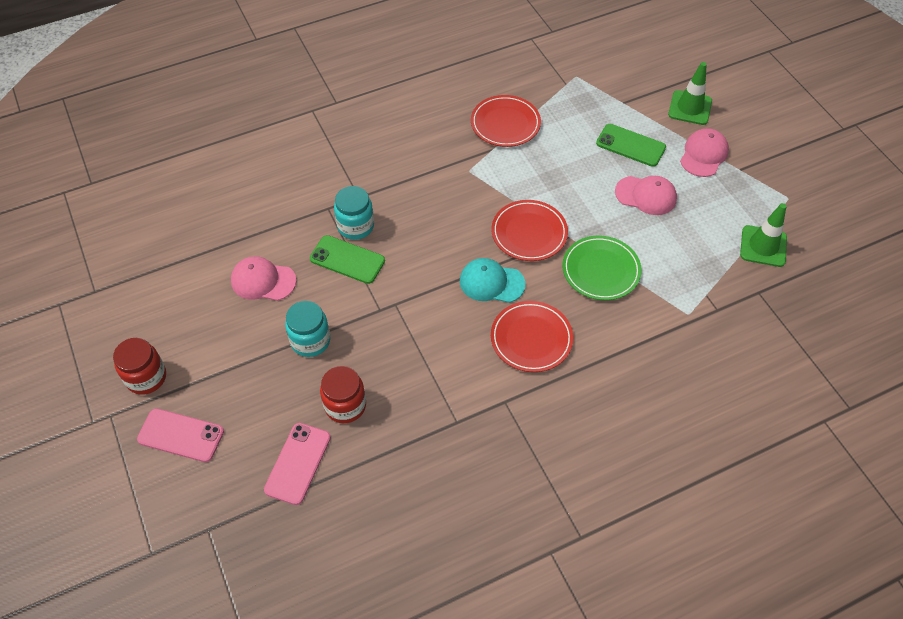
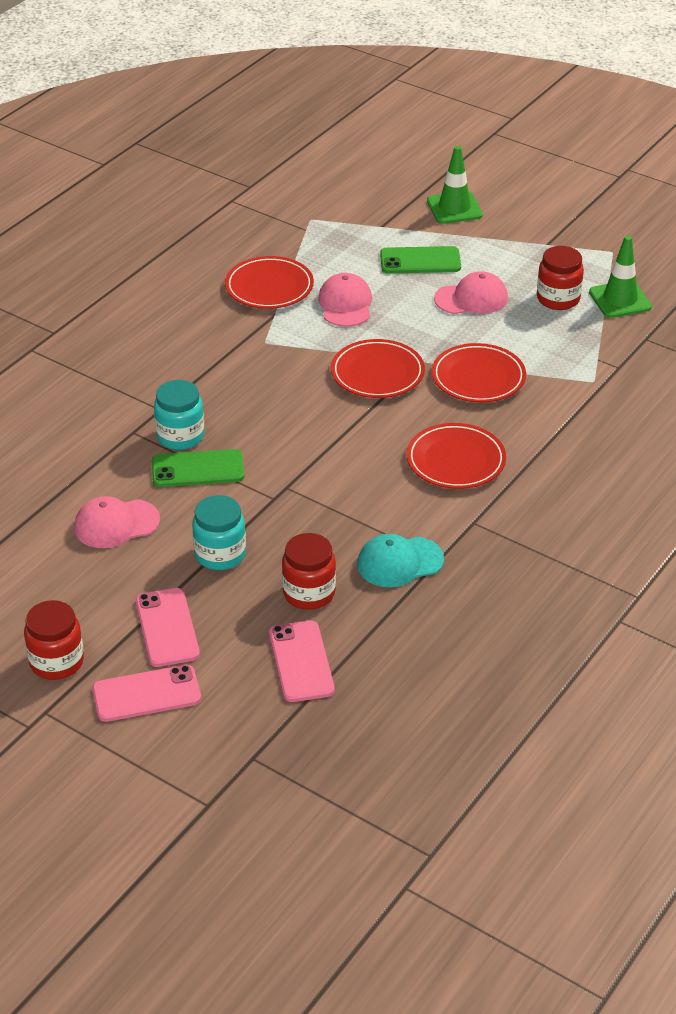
camera: 30 degrees left, 15 degrees down
(233, 386) = (167, 628): none -> pink phone
(491, 282) = (374, 430): turquoise cap -> turquoise cap (399, 562)
(601, 270) = (478, 377): green plate -> red plate
(704, 155) = (501, 244): pink cap -> pink cap (345, 304)
(713, 224) = (558, 299): none -> red jar

